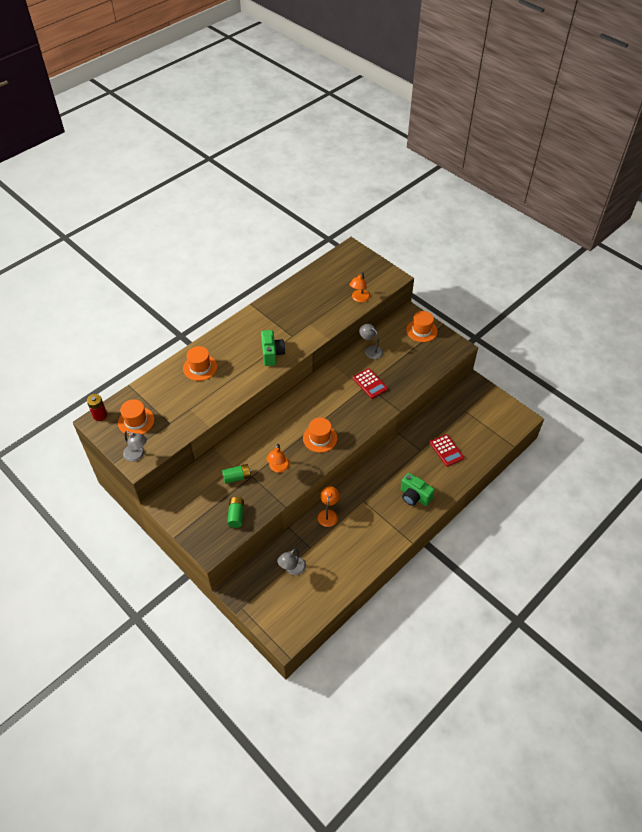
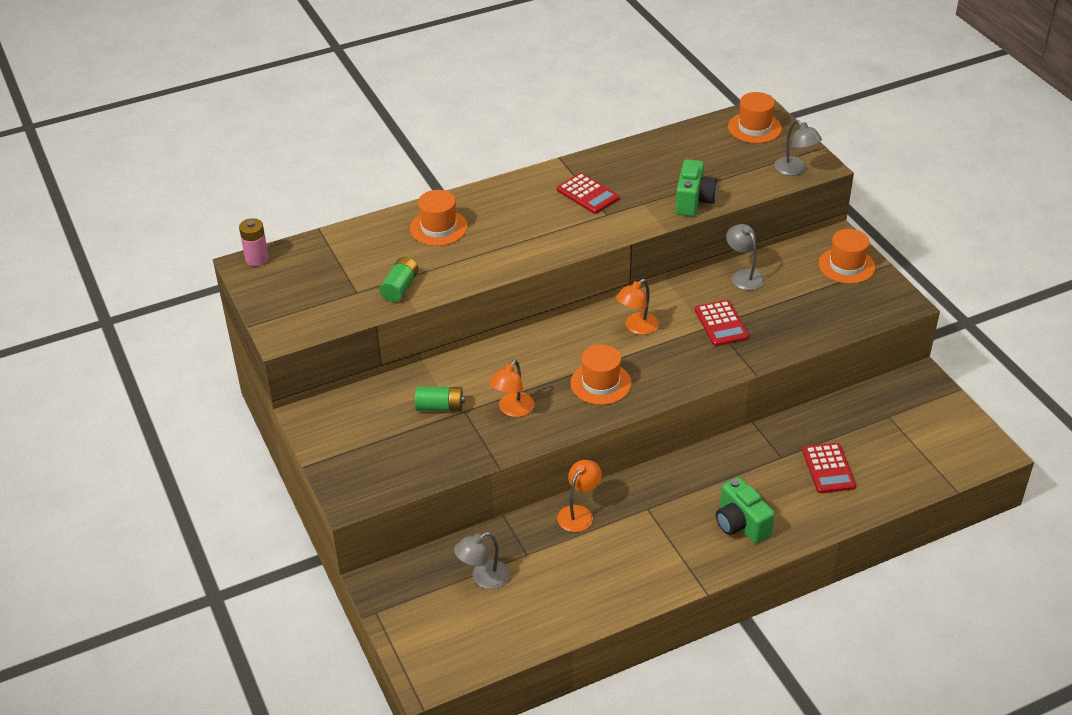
camera: 20 degrees right, 10 degrees down
(100, 415) = (257, 259): red battery -> pink battery
(136, 421) = (307, 278): orange hat -> orange hat (754, 128)
(137, 455) = (287, 324): grey lamp -> grey lamp (795, 170)
(236, 515) = (414, 460): green battery -> green battery (400, 288)
(272, 354) = (562, 232): green camera -> green camera (693, 201)
(276, 325) = (587, 194): none -> red calculator
(359, 298) = (744, 184): orange lamp -> orange lamp (637, 327)

